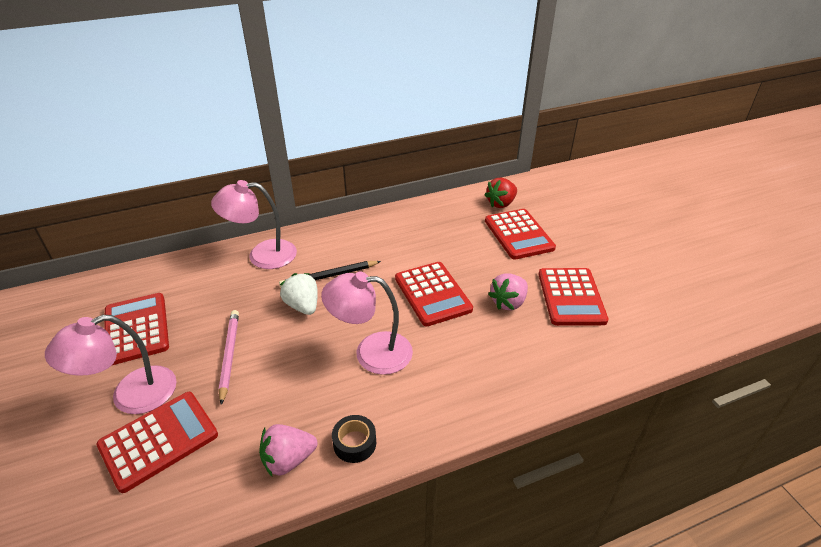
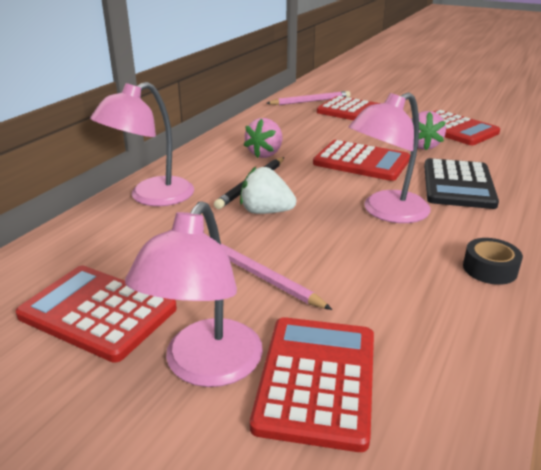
camera: 40 degrees left, 10 degrees down
(288, 460) = (466, 311): pink strawberry -> pink strawberry (265, 154)
(465, 359) = (458, 184): none -> black calculator
(501, 203) = (310, 101): red strawberry -> pink pencil

